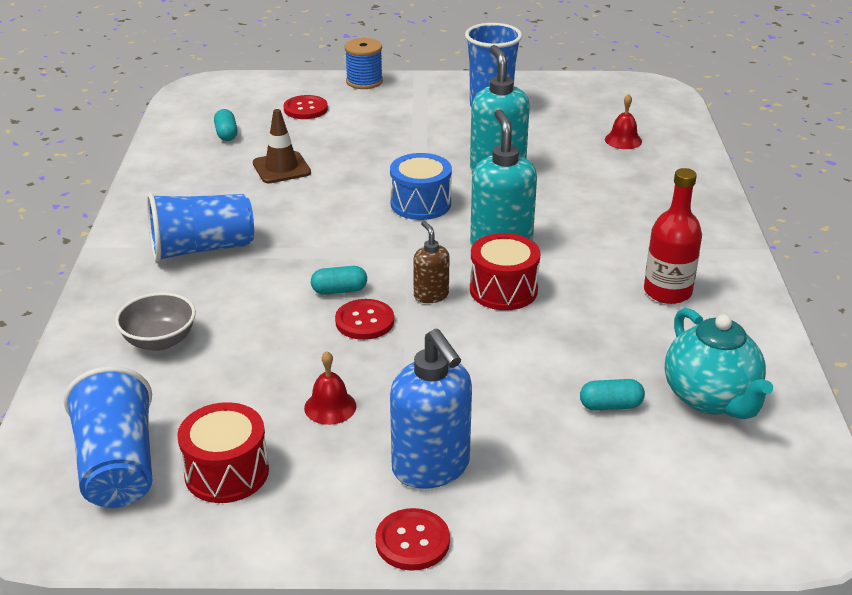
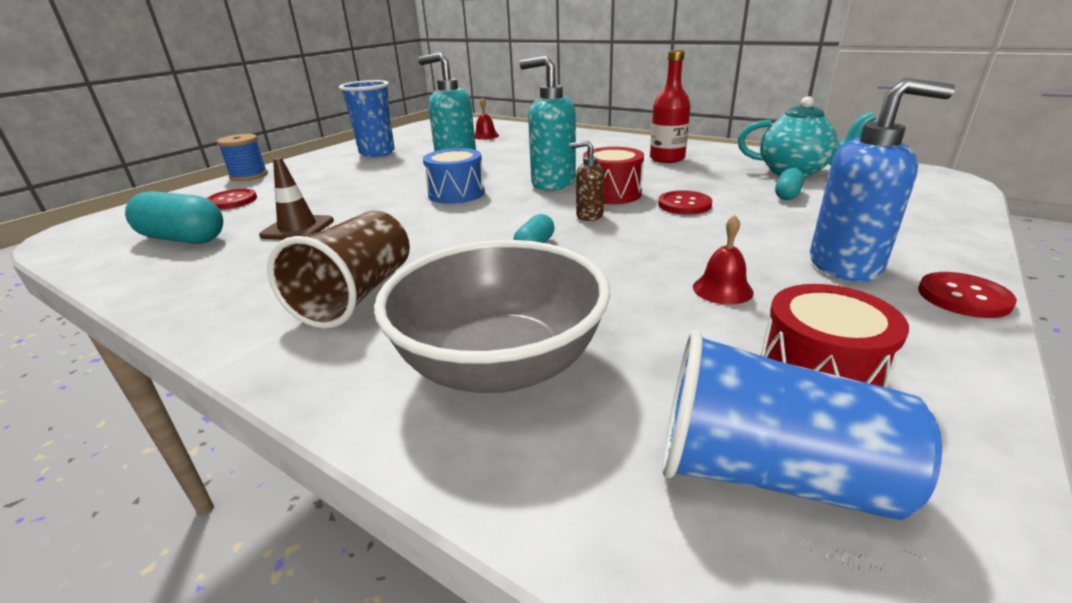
camera: 55 degrees left, 5 degrees down
(159, 341) = (500, 365): grey bowl -> grey bowl, size x1.89
(201, 249) = (356, 295): blue cup -> brown cup
(226, 134) = (183, 239): turquoise capsule -> turquoise capsule, size x1.87
(364, 321) = (596, 246): red button -> red button (684, 204)

